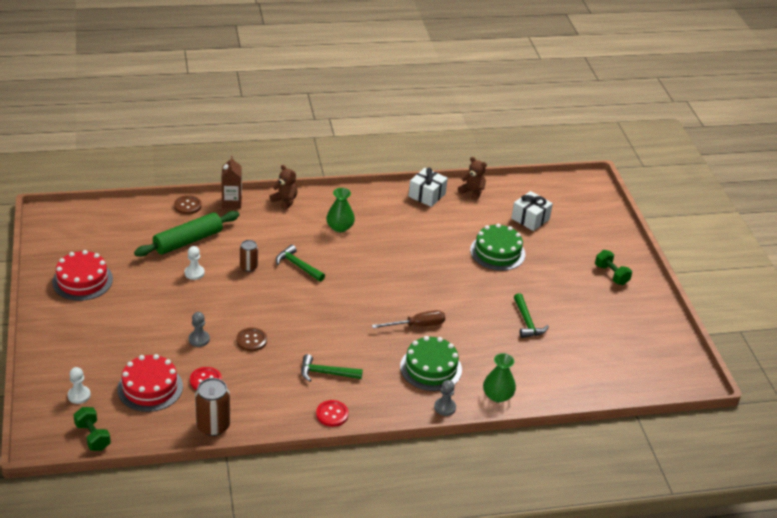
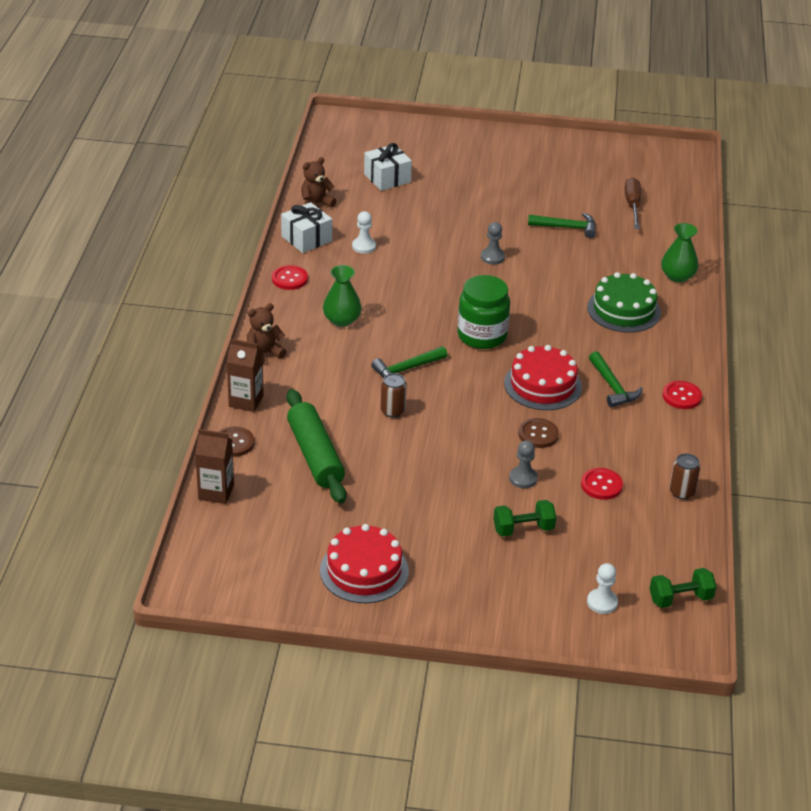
camera: 70 degrees left, 0 degrees up
(138, 208) = (216, 492): none -> brown carton
(150, 387) = (602, 535): red cake -> red cake (542, 385)
(194, 273) = (387, 461): white pawn -> white pawn (364, 246)
(213, 426) = (681, 492): brown can -> brown can, size x0.62
(326, 373) = (612, 387): green hammer -> green hammer turned 45 degrees counterclockwise
(356, 296) = (482, 336): none -> green jar
(374, 196) = (289, 279): none -> red button
(417, 325) = (549, 303): brown screwdriver -> brown screwdriver (632, 205)
(445, 407) = (688, 315): grey pawn -> grey pawn (492, 257)
(497, 252) = (439, 216): green cake -> none
(611, 275) = (507, 154): green dumbbell -> green dumbbell (523, 529)

